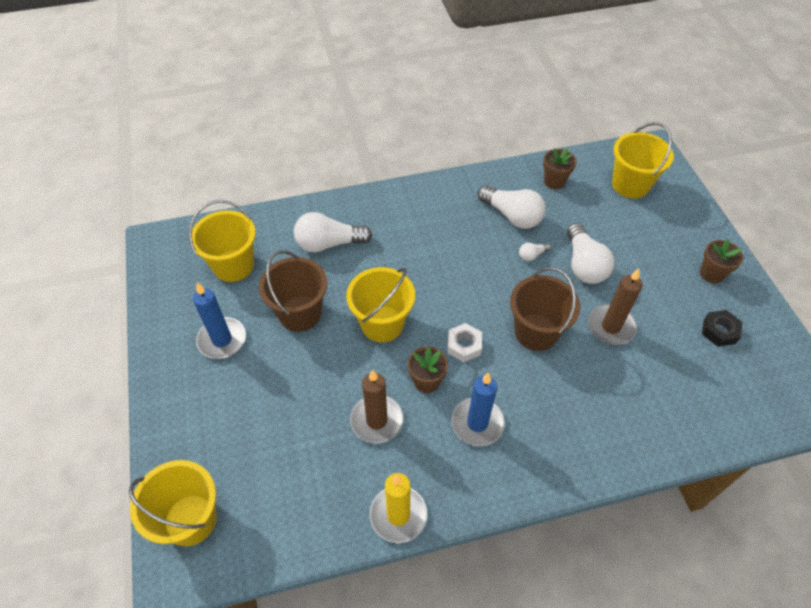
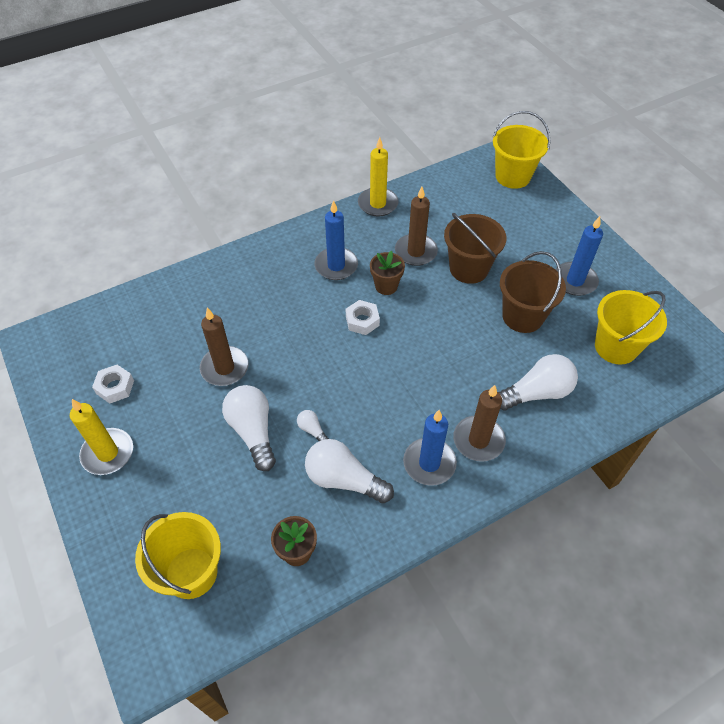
camera: 165 degrees right, 0 degrees up
(382, 324) = (443, 323): yellow bucket -> none
(396, 220) = (478, 440): none -> brown candle
(441, 213) = (429, 463): none -> blue candle
(532, 255) = (312, 430): white light bulb -> white light bulb turned 90 degrees counterclockwise
(536, 332) = (297, 347): brown bucket -> brown bucket (469, 268)
(711, 274) = (108, 453): brown flower pot -> yellow candle
(719, 331) = (115, 387): black nut -> white nut

